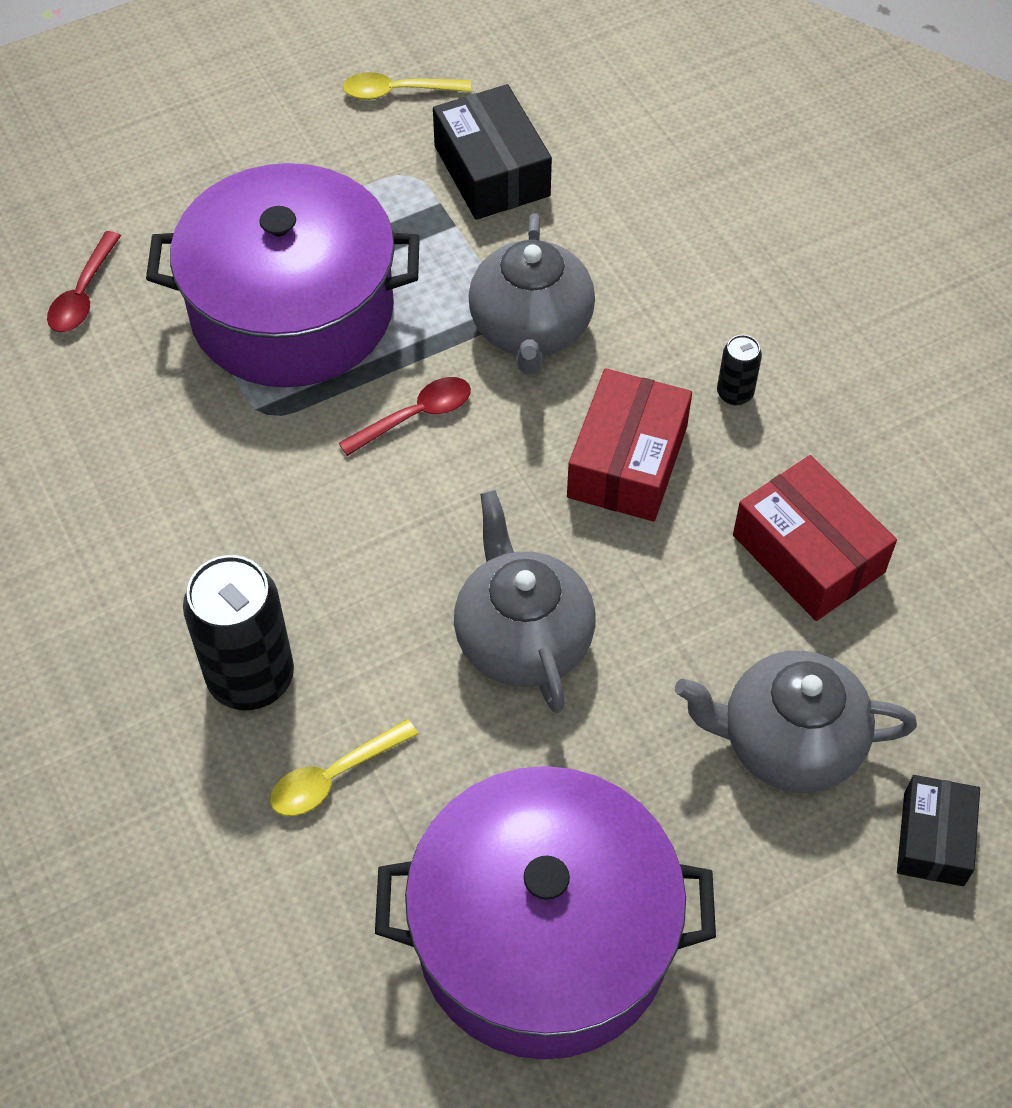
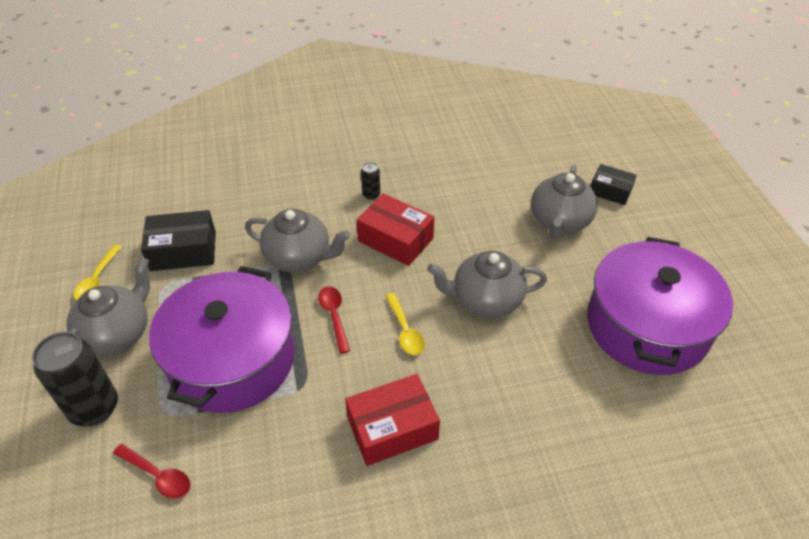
camera: 75 degrees left, 10 degrees down
(251, 677) = (482, 424): black can -> black can (94, 408)
(302, 158) = (117, 334): none -> grey teapot
(334, 777) = (551, 395): yellow spoon -> yellow spoon (405, 331)
(808, 554) = (466, 193): red box -> red box (392, 428)

